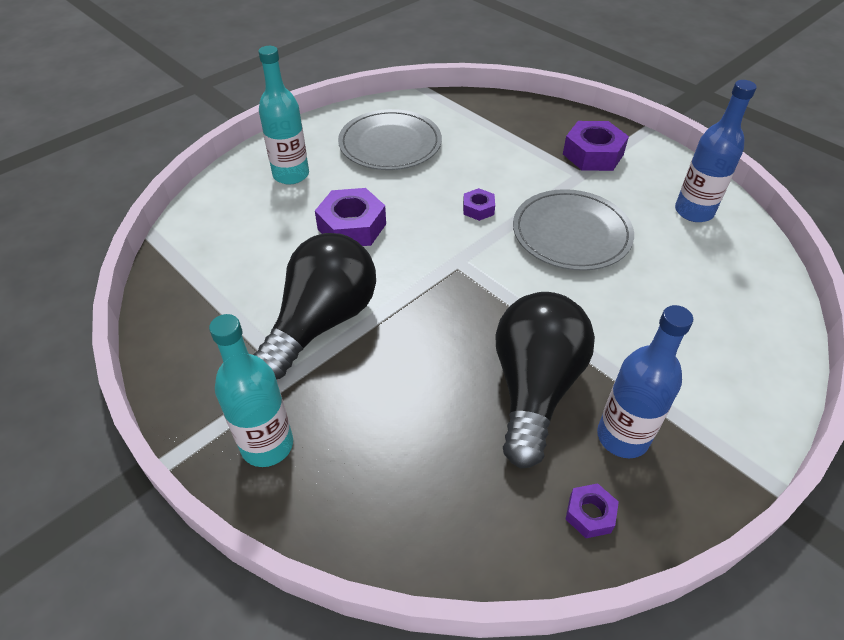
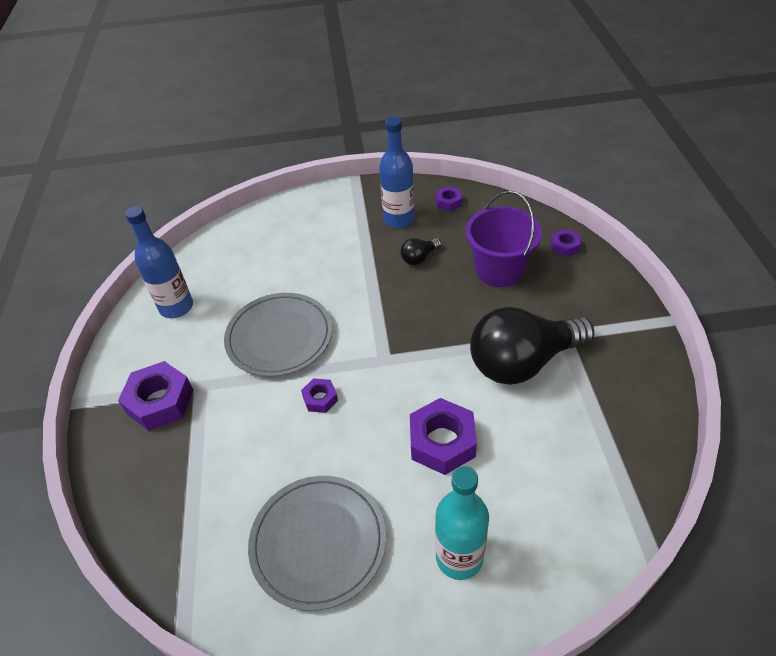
camera: 140 degrees left, 0 degrees up
(267, 445) = (600, 301): turquoise bottle -> none
(358, 519) = (564, 246): none -> purple nut
(422, 424) = (499, 270): none -> purple bucket
(534, 388) = (419, 258): black light bulb -> black light bulb, size x0.42

